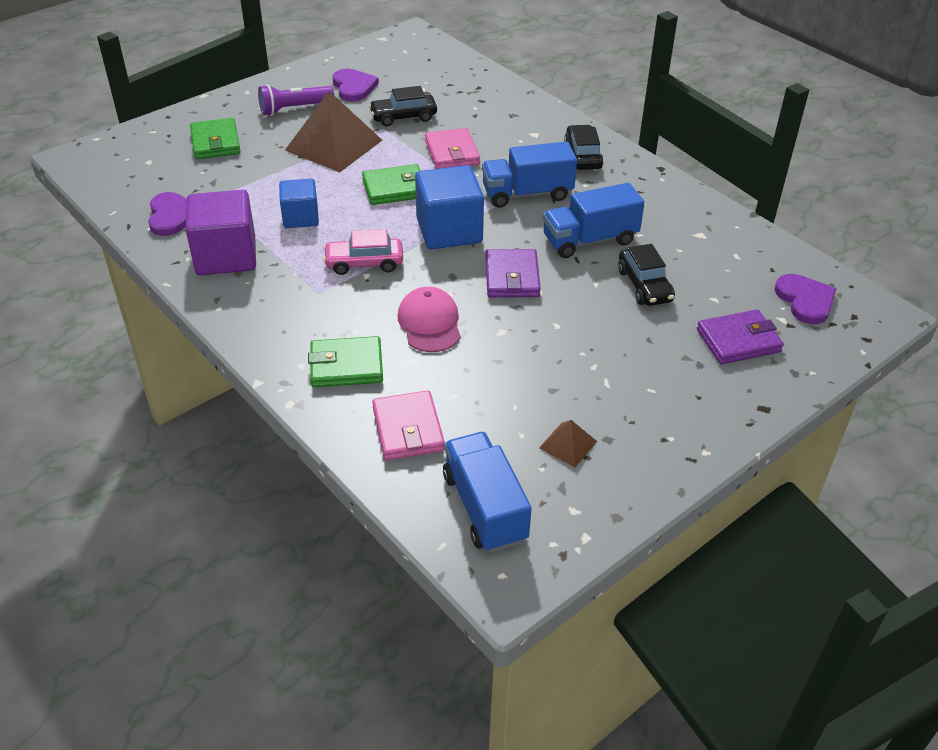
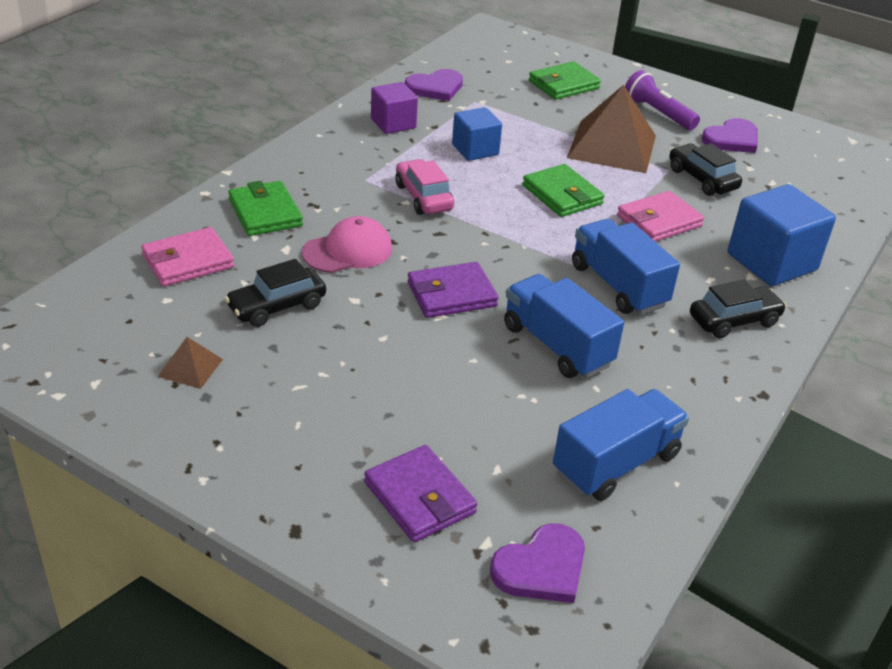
camera: 70 degrees right, 5 degrees down
(226, 256) = (393, 123): purple cube -> purple cube, size x0.62
(449, 230) = (510, 240): blue cube -> blue cube (771, 262)
(484, 507) = (91, 323): blue truck -> blue truck (616, 463)
(644, 285) = (491, 401): black car -> black car (277, 306)

